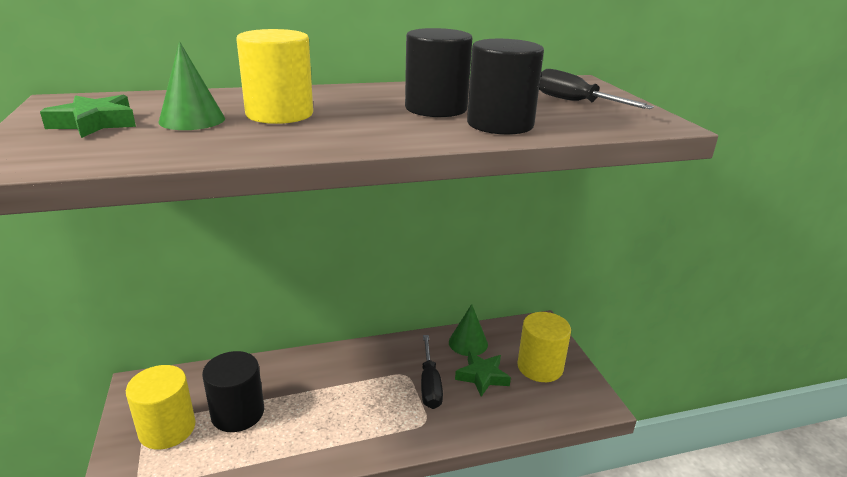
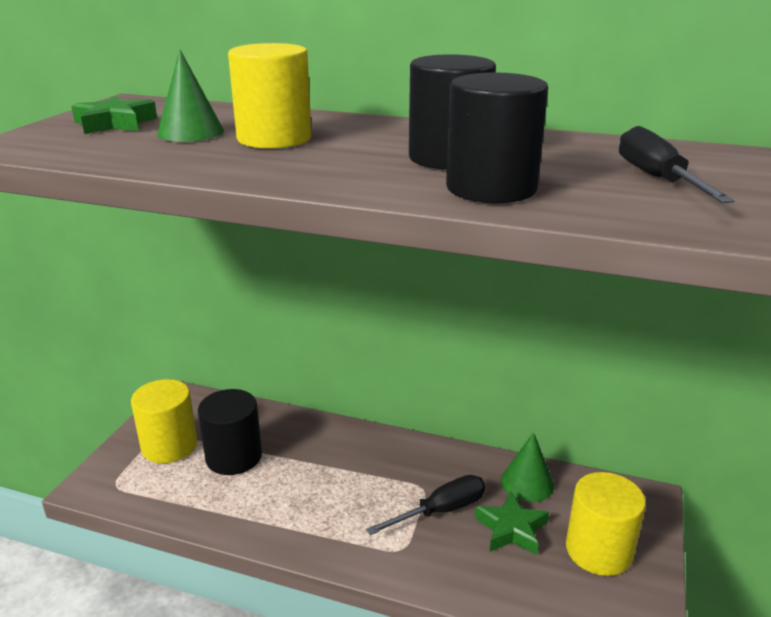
camera: 35 degrees right, 0 degrees up
(430, 384) = (441, 511): black screwdriver -> black screwdriver turned 150 degrees counterclockwise

